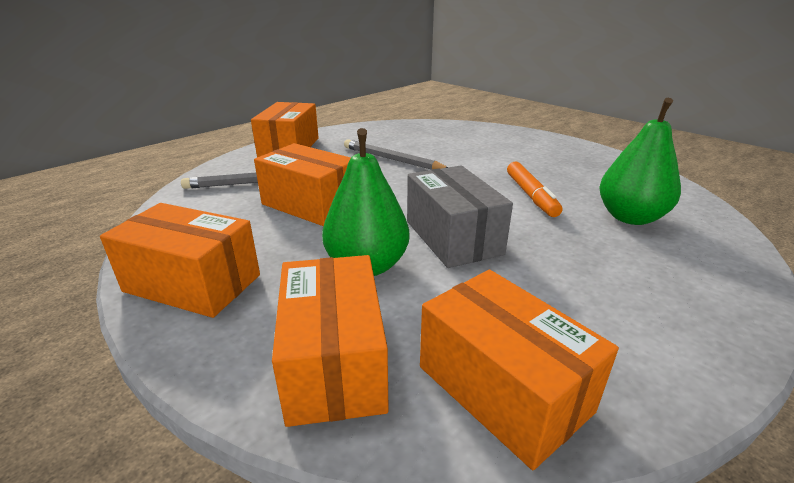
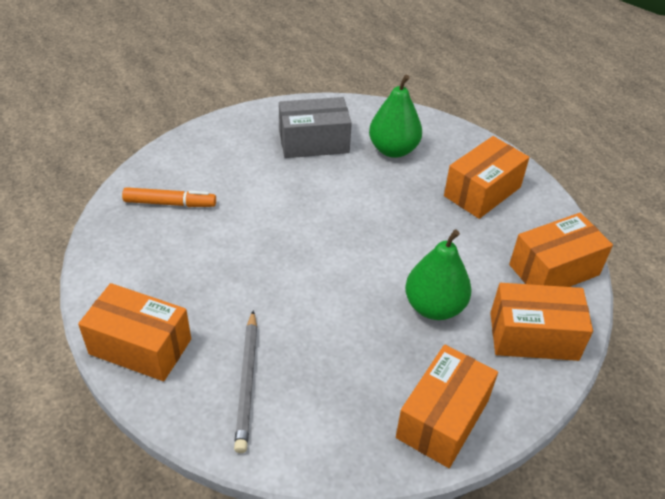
camera: 80 degrees left, 15 degrees up
(310, 204) = (319, 334): orange box -> orange box (482, 191)
(392, 159) = (225, 255): grey pencil -> none
(453, 237) = (402, 250): grey box -> grey box (314, 142)
(531, 195) = (343, 185): orange marker -> orange marker (170, 203)

